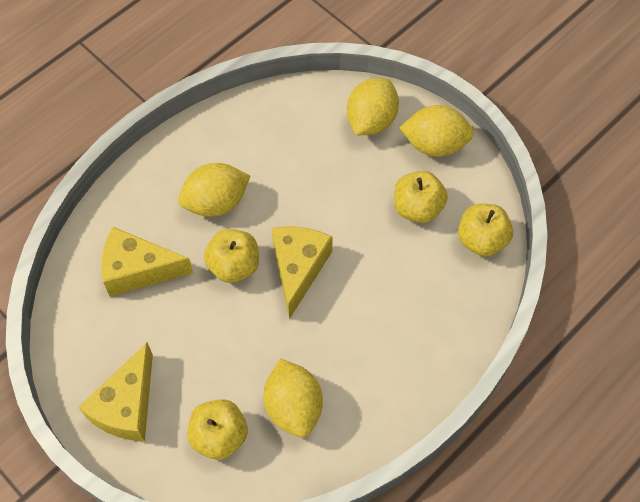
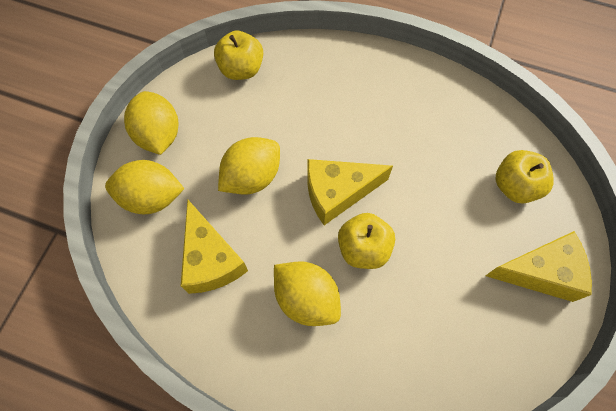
camera: 115 degrees left, 5 degrees up
(138, 270) = (415, 335): yellow cheese -> yellow cheese (211, 259)
(293, 407) = (458, 143): yellow lemon -> yellow lemon (252, 177)
(417, 208) = (232, 124): yellow apple -> none

